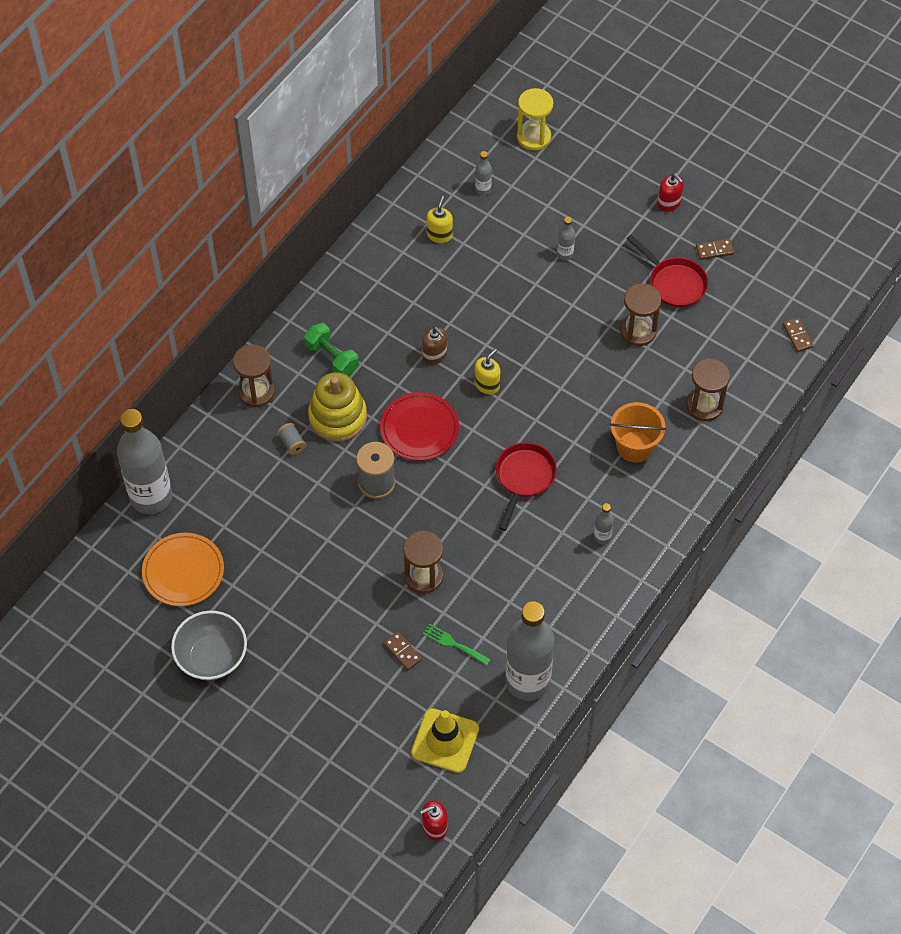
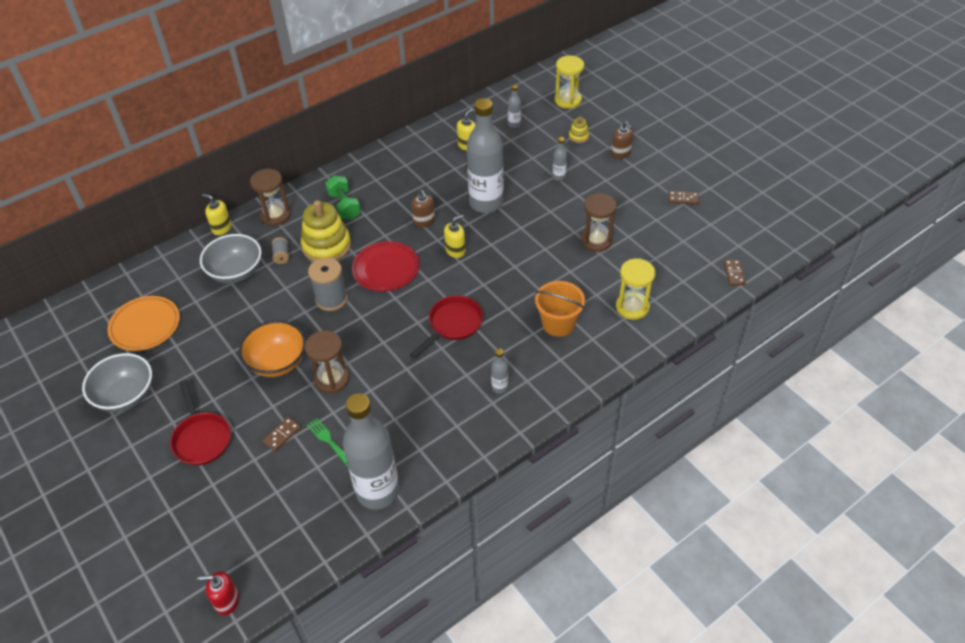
camera: 20 degrees right, 10 degrees down
(151, 497) = (155, 267): grey bottle -> grey bottle (486, 203)
(201, 425) = (221, 228): none -> yellow soap dispenser
(250, 478) = (236, 272): none -> grey bowl
(355, 573) = (277, 362): none -> orange bowl
(402, 652) = (282, 435): brown domino -> brown domino turned 60 degrees clockwise
(445, 741) = (278, 523): yellow traffic cone -> none
(566, 190) = (578, 136): none -> yellow stacking toy
(624, 203) = (620, 153): none -> brown soap dispenser
(669, 203) = (657, 161): red soap dispenser -> none
(674, 283) = (640, 214): red pan -> red pan (201, 438)
(704, 406) = (632, 307): brown hourglass -> yellow hourglass

